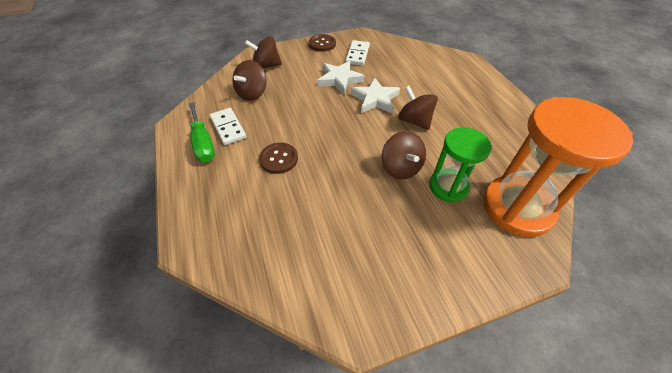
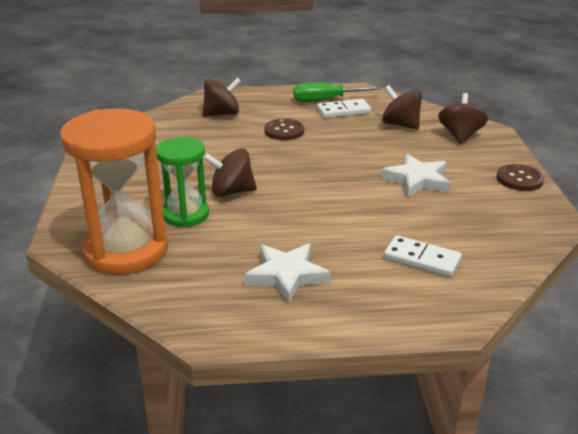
camera: 105 degrees right, 20 degrees down
(357, 54) = (484, 204): white domino -> white domino (422, 259)
(375, 99) = (363, 198): white star -> white star (286, 275)
(414, 121) = (305, 218): brown spinning top -> brown spinning top (222, 114)

